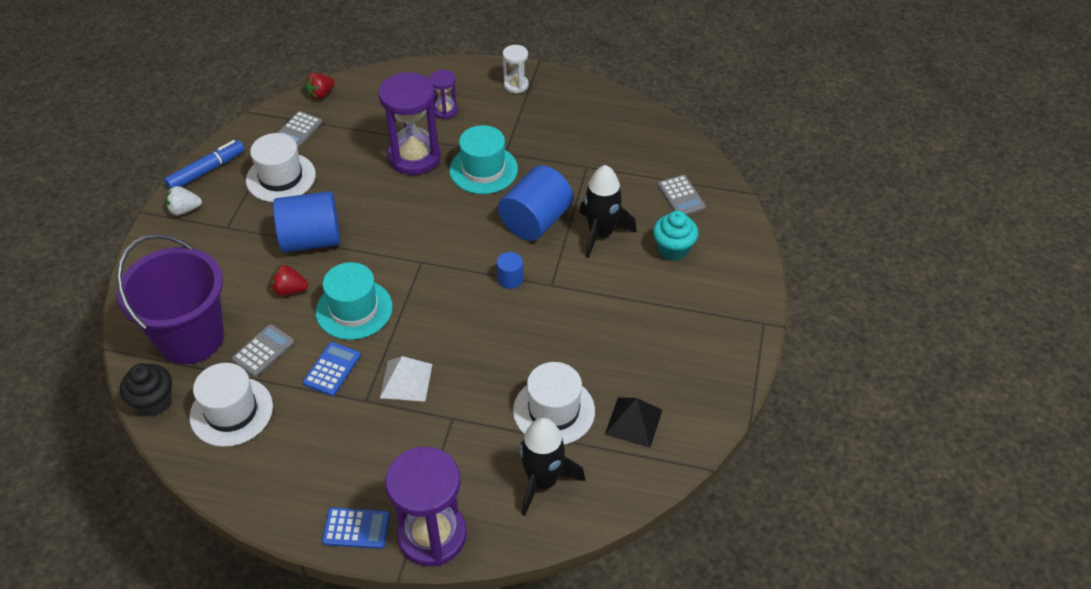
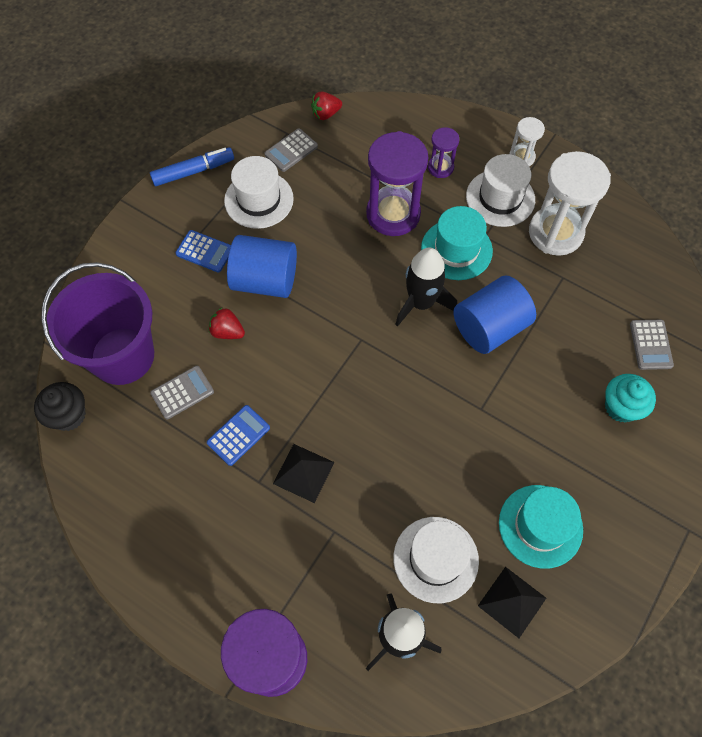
camera: 20 degrees right, 15 degrees up
(184, 210) = (160, 210): white strawberry -> none
(231, 411) = (133, 450): white hat -> white hat (500, 198)
(354, 309) = (280, 374): turquoise hat -> turquoise hat (540, 526)
(356, 528) = (205, 624): blue calculator -> blue calculator (204, 251)
(406, 380) = (304, 472): white pyramid -> black pyramid
(510, 279) = (442, 388): blue cylinder -> none
(567, 135) = (555, 233): none -> white hourglass
(601, 233) = (551, 363): black rocket -> black rocket (421, 303)

